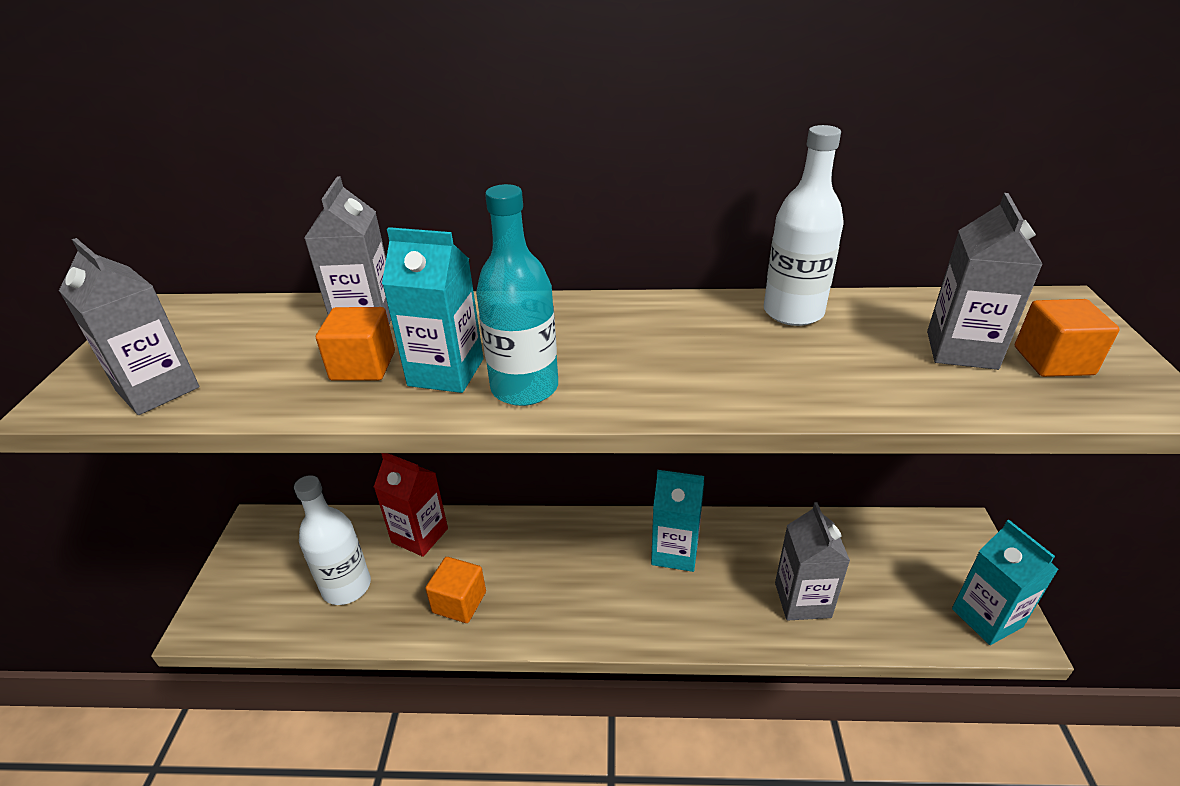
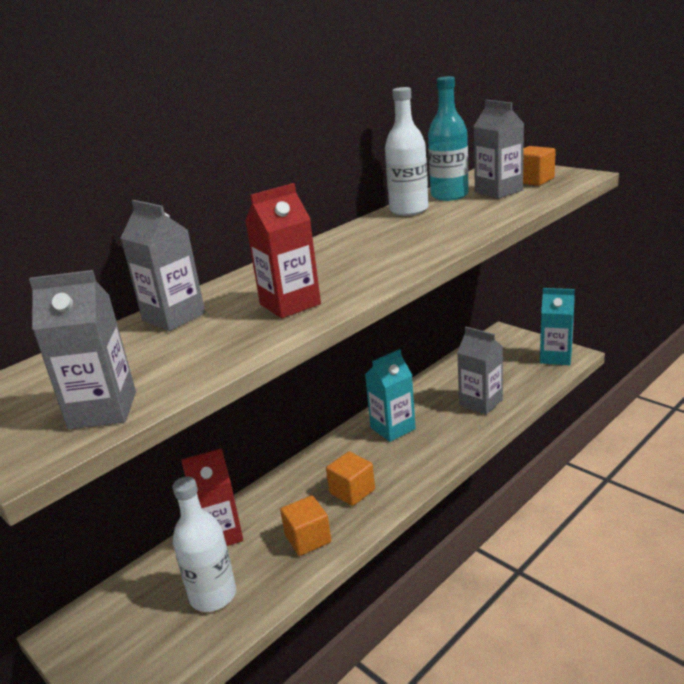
camera: 45 degrees left, 10 degrees down
(363, 366) = (230, 328): orange cube -> orange cube (352, 491)
(446, 372) = (290, 304): turquoise carton -> red carton
(524, 388) = (348, 286): turquoise bottle -> turquoise bottle (449, 195)

